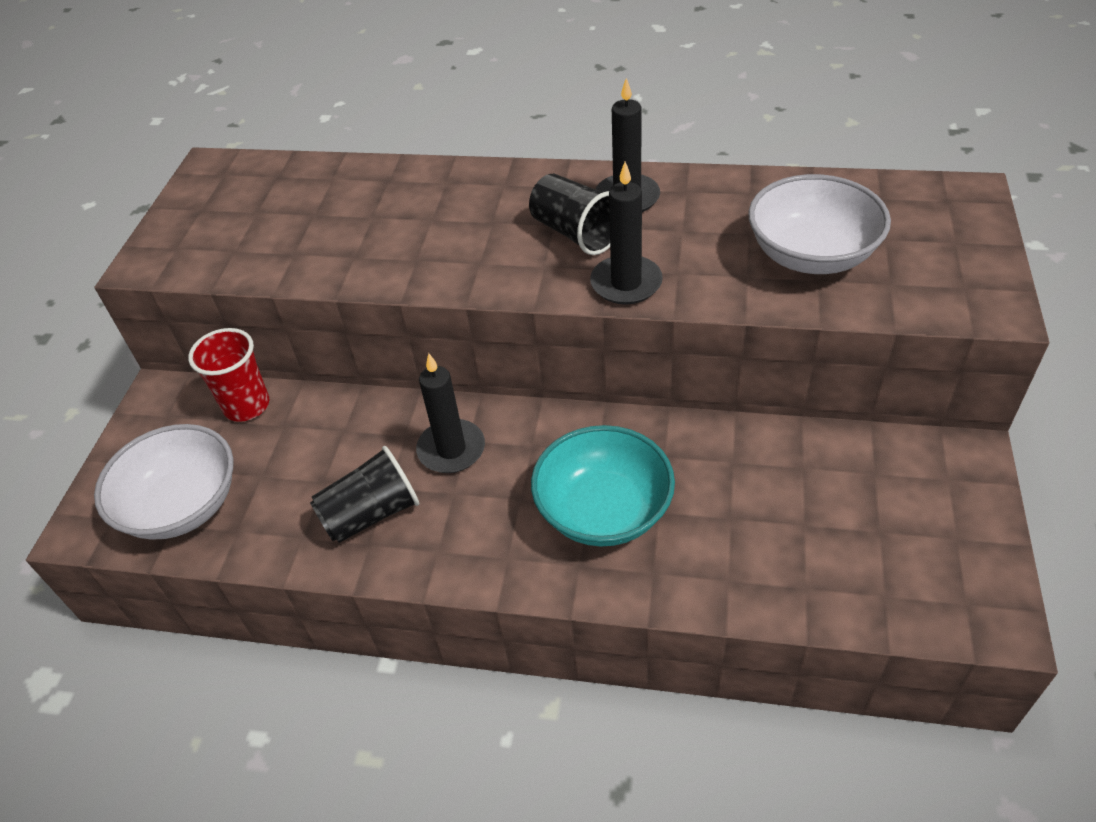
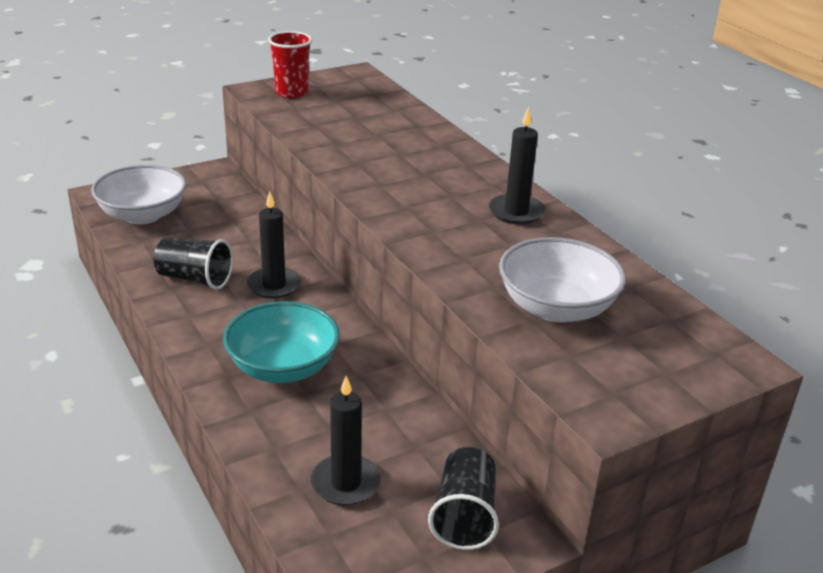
camera: 45 degrees right, 15 degrees down
(247, 406) = (234, 201): red cup -> red cup (291, 92)
(576, 233) = (453, 206): black cup -> black cup (464, 516)
(626, 283) = (426, 242): black candle -> black candle (345, 483)

